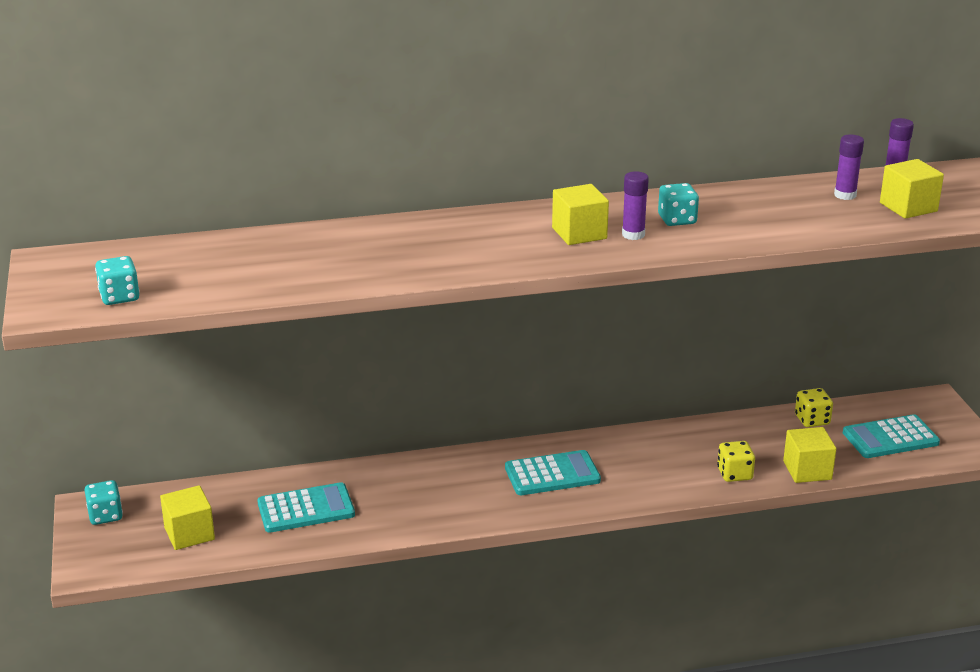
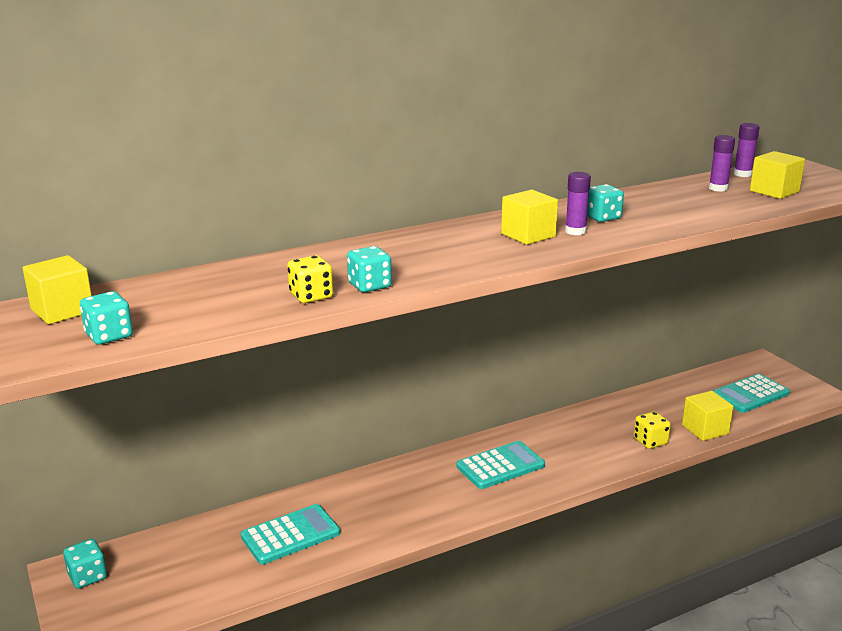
camera: 15 degrees left, 5 degrees down
(189, 534) = (182, 580): yellow cube -> yellow cube (62, 310)
(379, 274) = (369, 286): none -> turquoise dice
(812, 420) = (682, 389): yellow dice -> yellow dice (311, 296)

